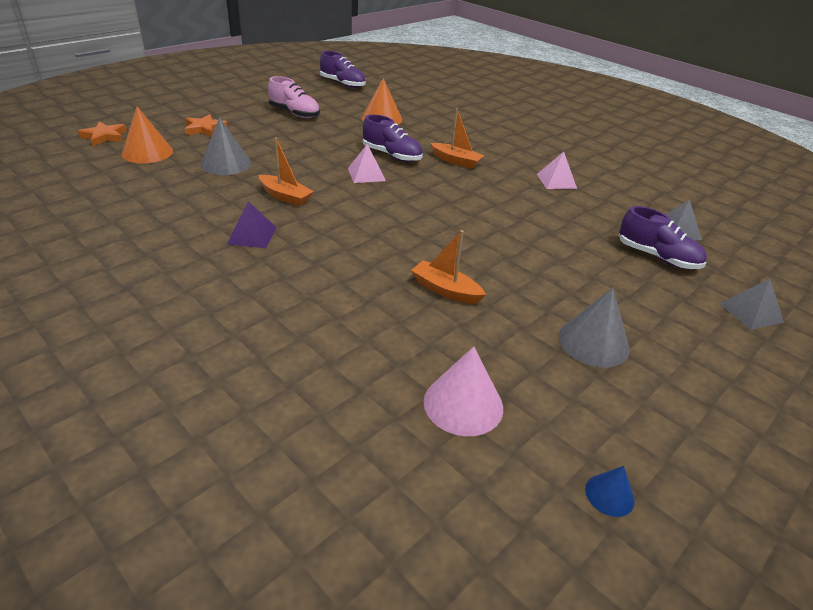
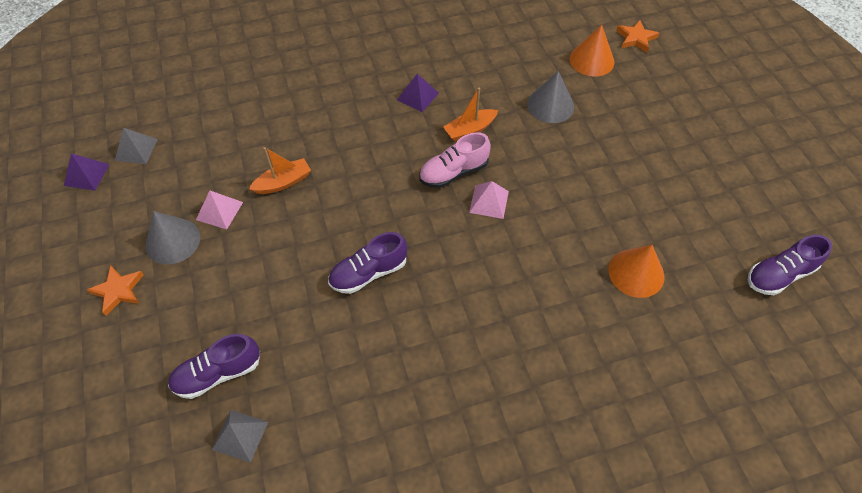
camera: 120 degrees right, 20 degrees up
(204, 129) = (639, 105): orange star -> orange star (118, 291)
(294, 113) = (670, 189): pink shoe -> pink shoe (454, 172)
(392, 155) = (524, 241): purple shoe -> purple shoe (368, 273)
(456, 161) = (488, 298): orange boat -> none
(463, 404) = (185, 144): pink cone -> none
(556, 181) = (398, 381): pink pyramid -> pink pyramid (219, 211)
(609, 494) = (86, 174): blue cone -> purple pyramid
(751, 312) = (109, 387): grey pyramid -> grey pyramid (136, 149)

